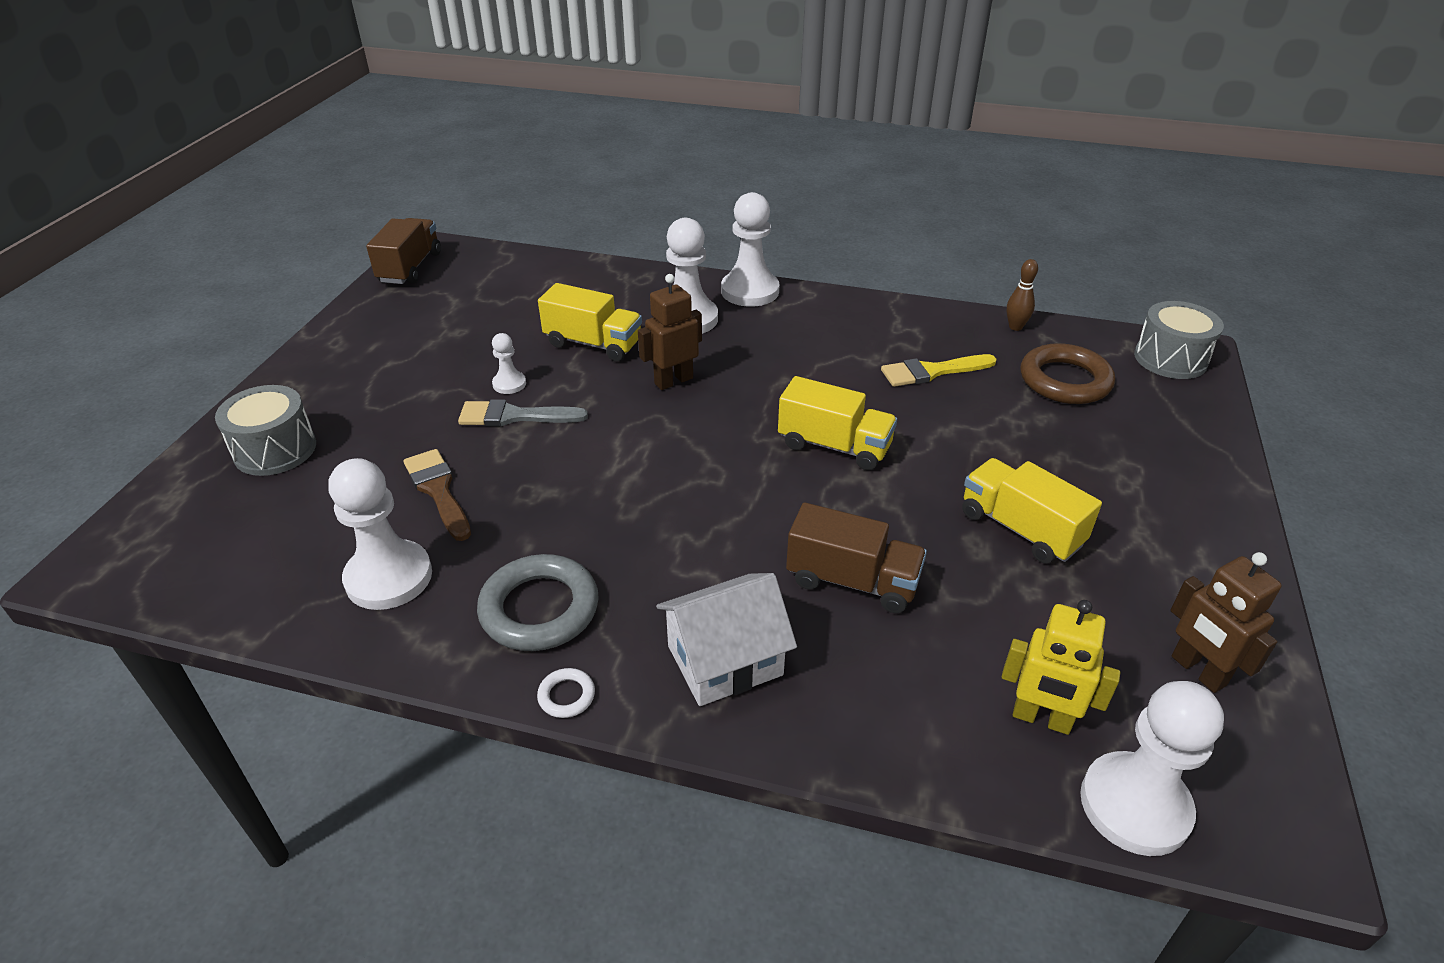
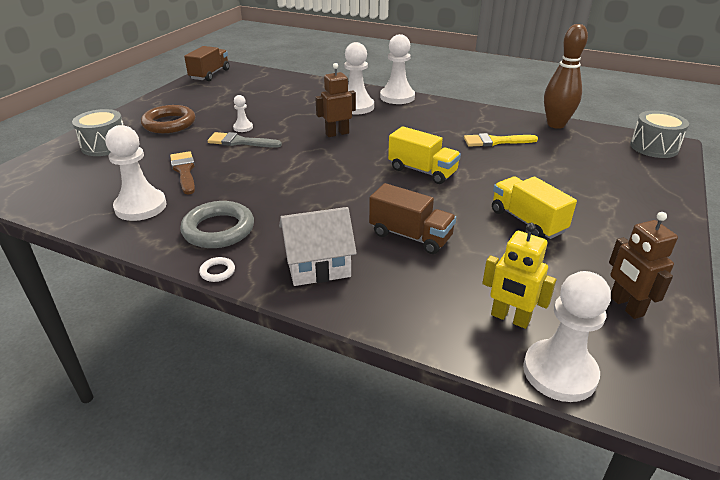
camera: 10 degrees right, 5 degrees down
(593, 344) = (297, 114): yellow truck -> none
(1015, 327) = (556, 124): brown bowling pin -> brown bowling pin, size x2.10
(1065, 380) = (580, 152): brown ring -> brown ring (169, 123)

